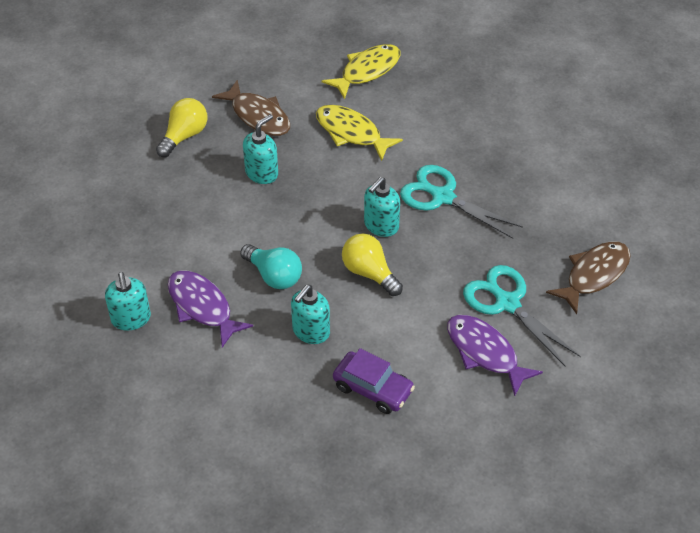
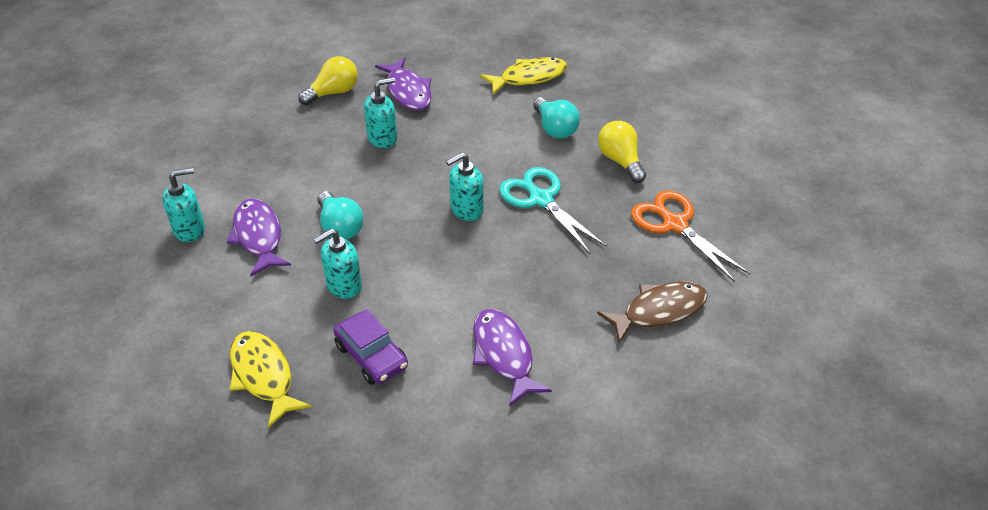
camera: 20 degrees right, 5 degrees down
(131, 319) = (190, 229): turquoise soap dispenser -> turquoise soap dispenser turned 120 degrees counterclockwise
(258, 116) = (408, 92): brown fish -> purple fish
(351, 132) = (485, 124): yellow fish -> yellow fish (263, 376)
(369, 273) = (431, 248): yellow light bulb -> yellow light bulb (620, 161)
(419, 120) = (555, 128): none -> turquoise light bulb
(507, 303) = (553, 314): turquoise scissors -> none
(570, 189) = (675, 224): none -> orange scissors

